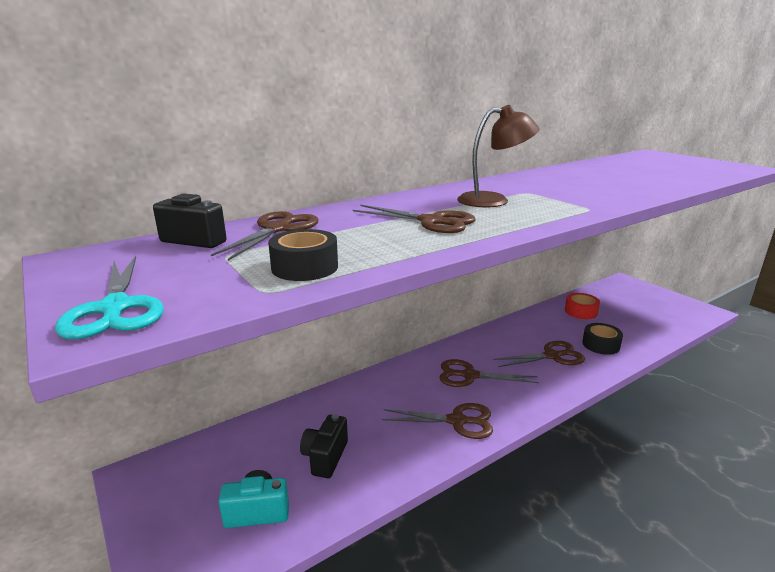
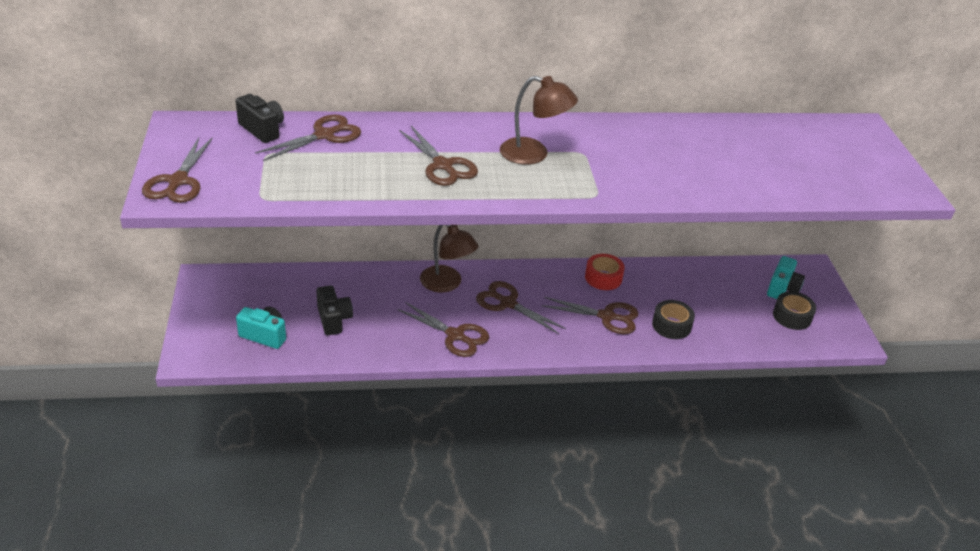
camera: 25 degrees right, 15 degrees up
(115, 308) = (178, 181): turquoise scissors -> brown scissors
(305, 267) = (303, 184): black tape -> black tape (792, 316)
(325, 457) = (334, 319): black camera -> black camera turned 120 degrees clockwise
(403, 380) = (447, 284): none -> brown lamp
(581, 312) = (702, 284): red tape -> red tape (603, 278)
(627, 298) = (782, 288): none -> turquoise camera

